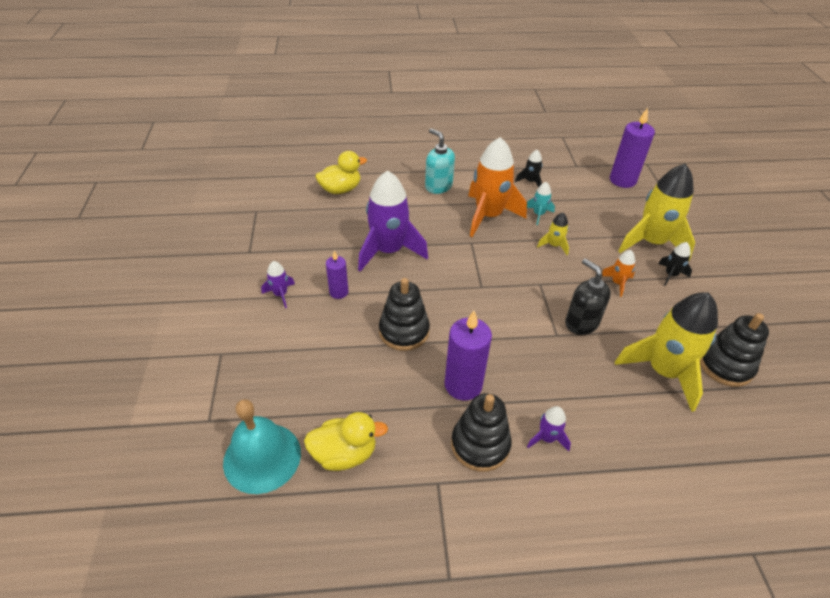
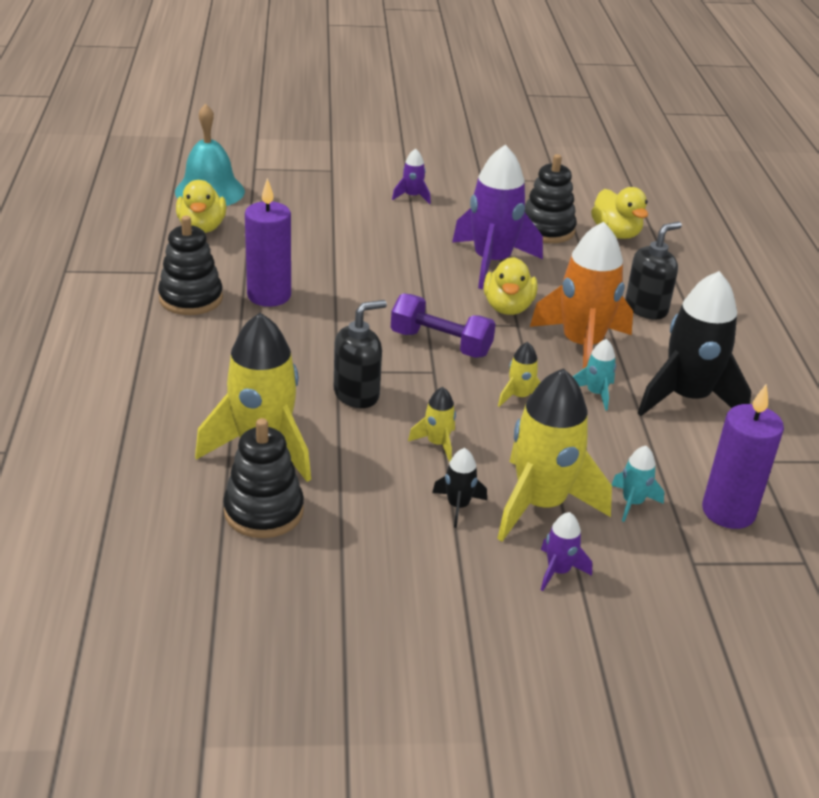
camera: 90 degrees right, 10 degrees down
(339, 292) = (416, 228): purple candle -> none
(404, 331) = (352, 265): black stacking toy -> black stacking toy (547, 230)
(438, 186) = (646, 308): turquoise soap dispenser -> black soap dispenser
(450, 246) = (508, 307): none -> yellow duck
(505, 280) = (440, 344): none -> purple dumbbell
(530, 182) = (687, 398): black rocket -> black rocket, size x2.23
(547, 438) = (187, 340): purple rocket -> purple rocket (558, 571)
(617, 283) = (437, 443): orange rocket -> yellow rocket
(632, 210) = (632, 503): none -> turquoise rocket

